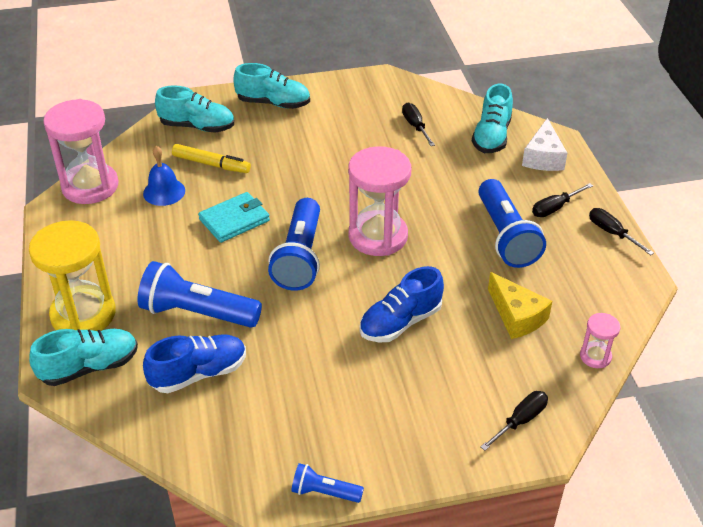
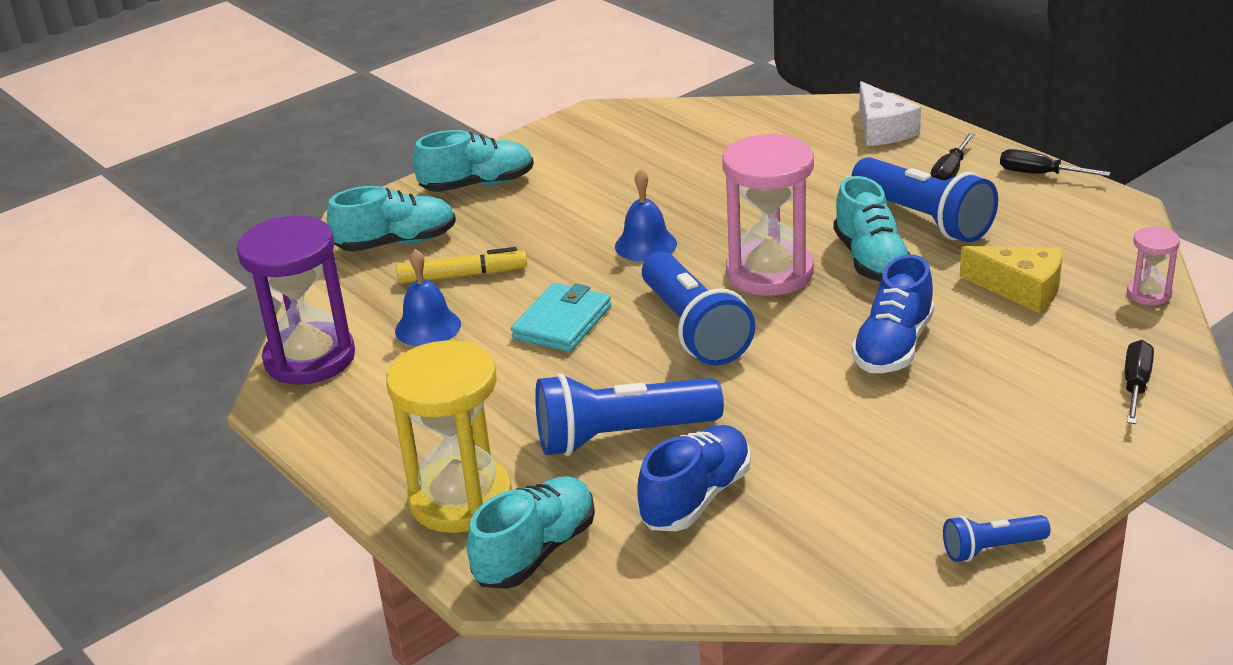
camera: 25 degrees left, 10 degrees down
(90, 186) = (310, 358): pink hourglass -> purple hourglass
(326, 185) = (645, 245): none -> blue bell
(415, 126) = (694, 149): black screwdriver -> none
(491, 136) = (799, 129): turquoise shoe -> turquoise shoe (871, 260)

